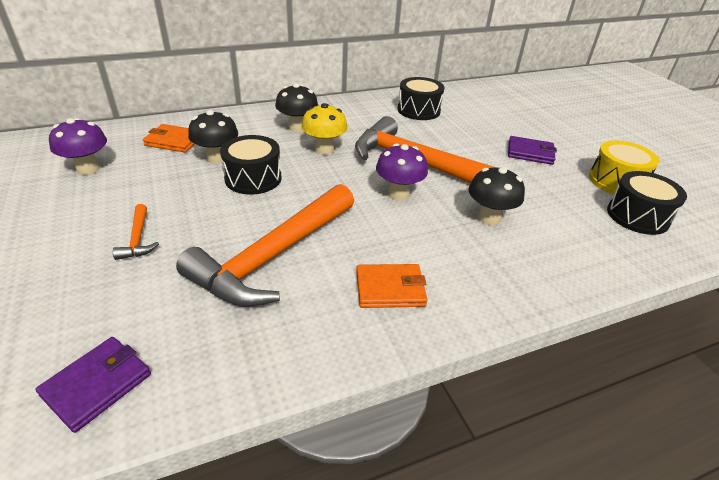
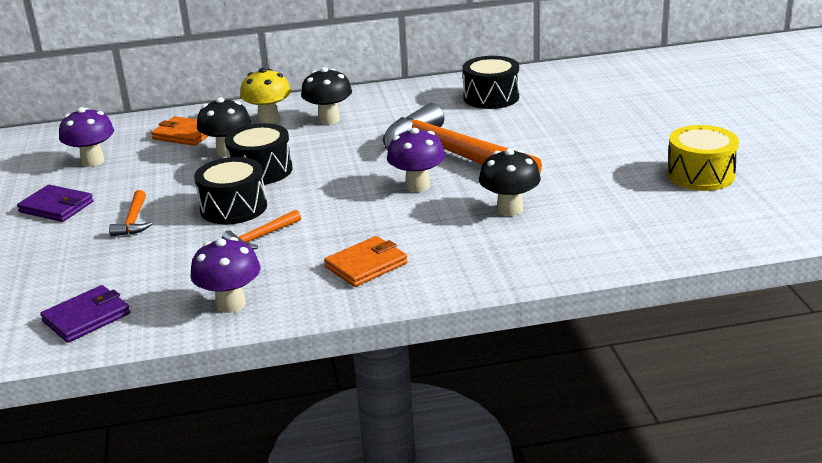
camera: 15 degrees right, 10 degrees down
(266, 352) = (231, 304): none -> purple mushroom
(274, 256) = (260, 237): orange hammer -> orange hammer, size x0.41
(324, 150) = (351, 142): yellow mushroom -> yellow mushroom (269, 119)
(390, 289) = (366, 265): orange wallet -> orange wallet turned 45 degrees counterclockwise
(530, 153) = (608, 144): purple wallet -> purple wallet (56, 207)
(637, 216) = (696, 210): black drum -> black drum (233, 208)

